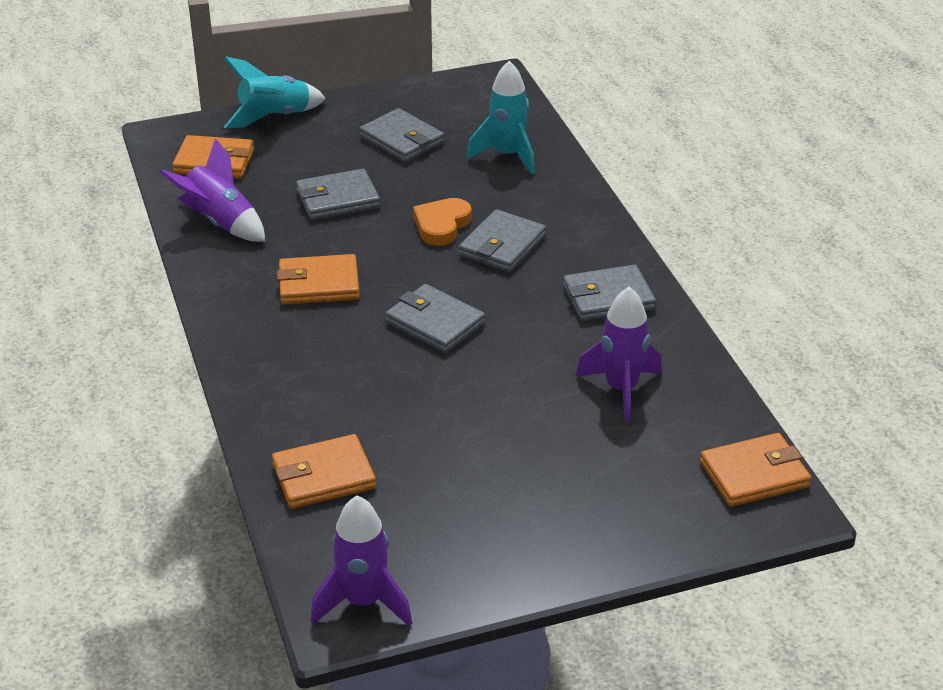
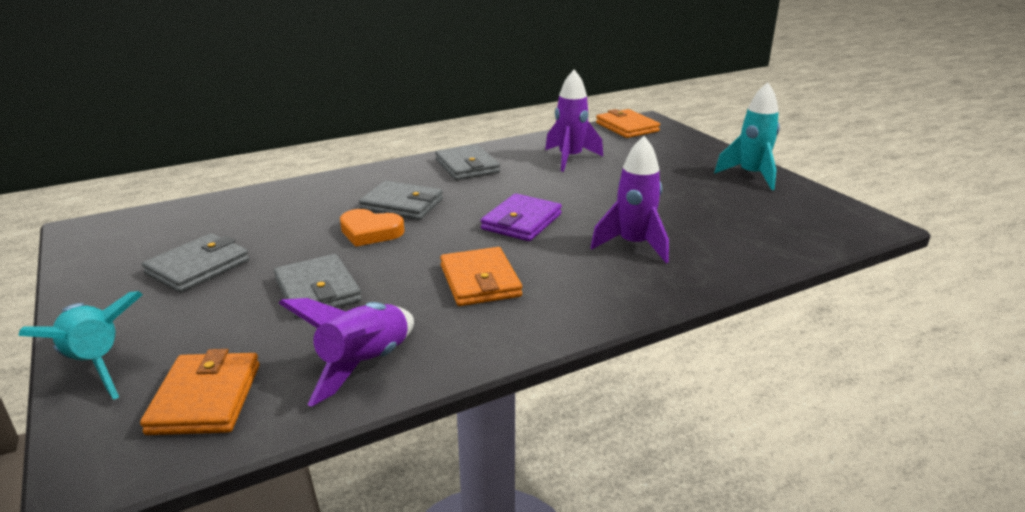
camera: 100 degrees left, 10 degrees down
(323, 476) = (741, 245): orange wallet -> none
(363, 602) = (846, 217): purple rocket -> purple rocket (633, 245)
(435, 323) = (521, 222): grey wallet -> purple wallet
(507, 155) = (249, 213): turquoise rocket -> turquoise rocket (751, 176)

